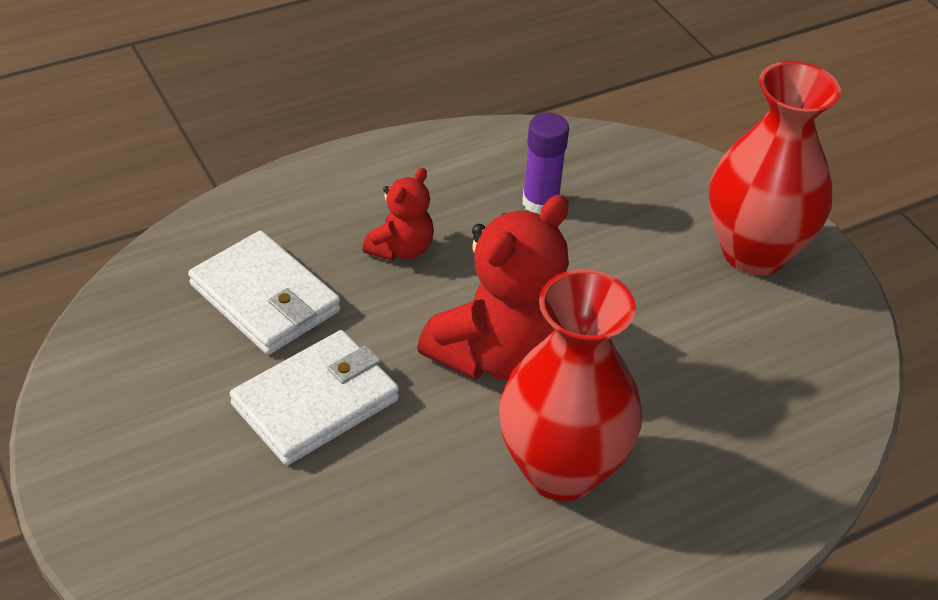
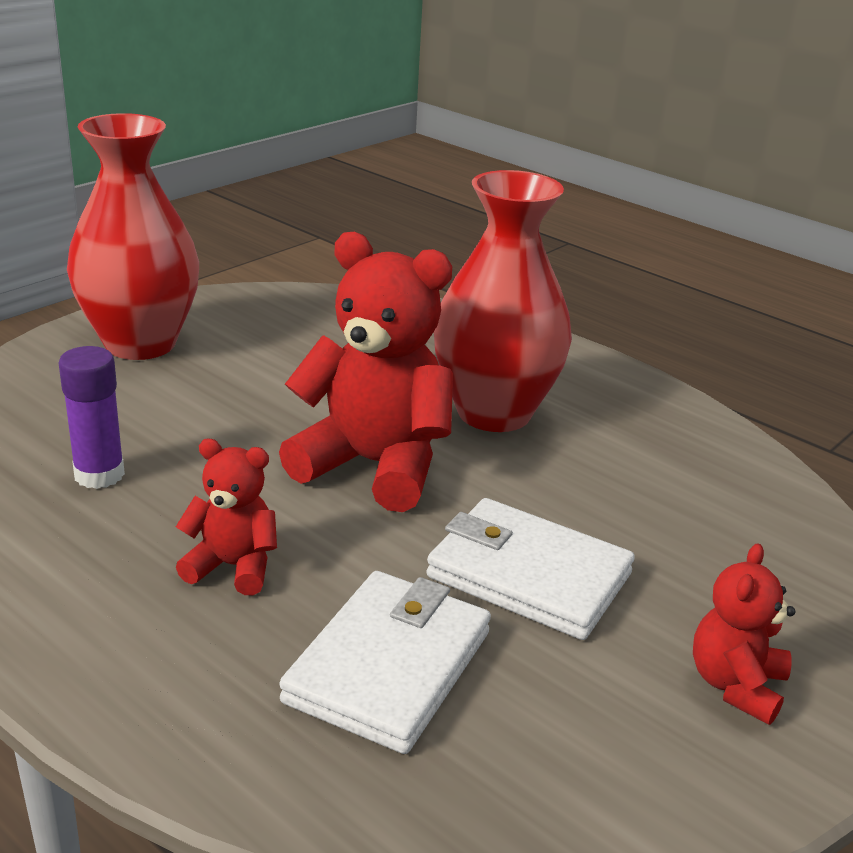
camera: 110 degrees left, 15 degrees down
(143, 472) = (735, 685): none -> red teddy bear

